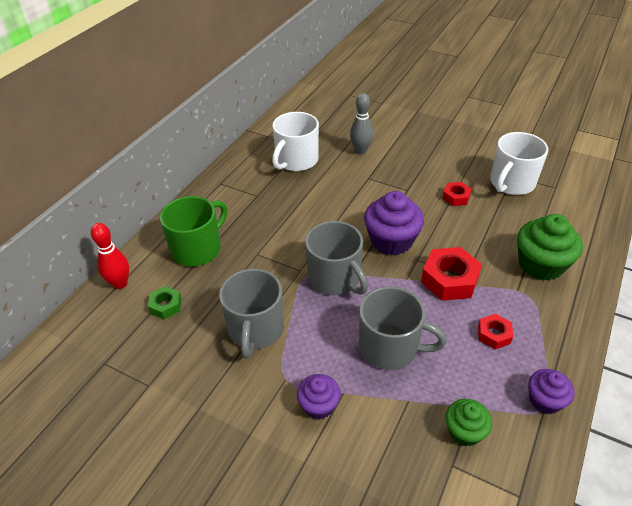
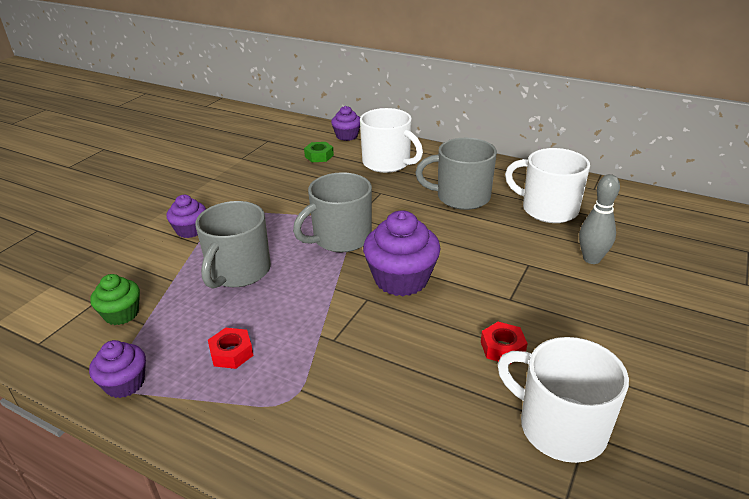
camera: 90 degrees right, 10 degrees down
(120, 284) = (347, 136): red bowling pin -> purple cupcake
(197, 249) = (387, 163): green mug -> white mug
(255, 329) = (283, 197): grey mug -> grey mug (461, 197)
(449, 280) = (328, 324): red nut -> none
(541, 265) = (348, 427): green cupcake -> none

